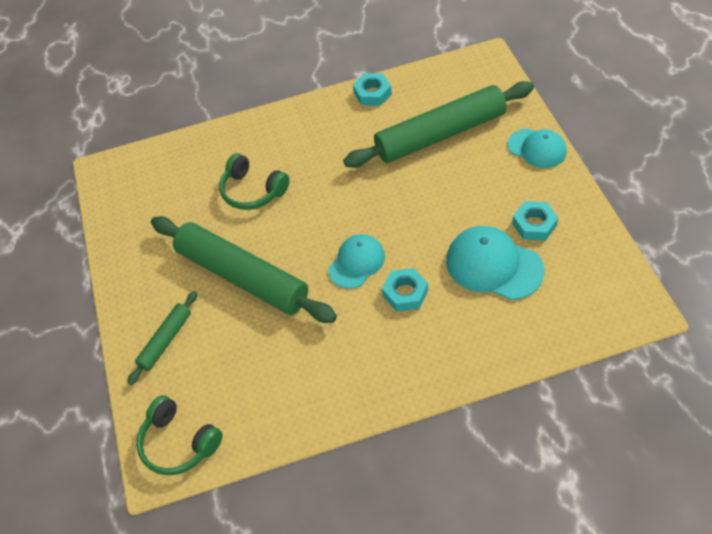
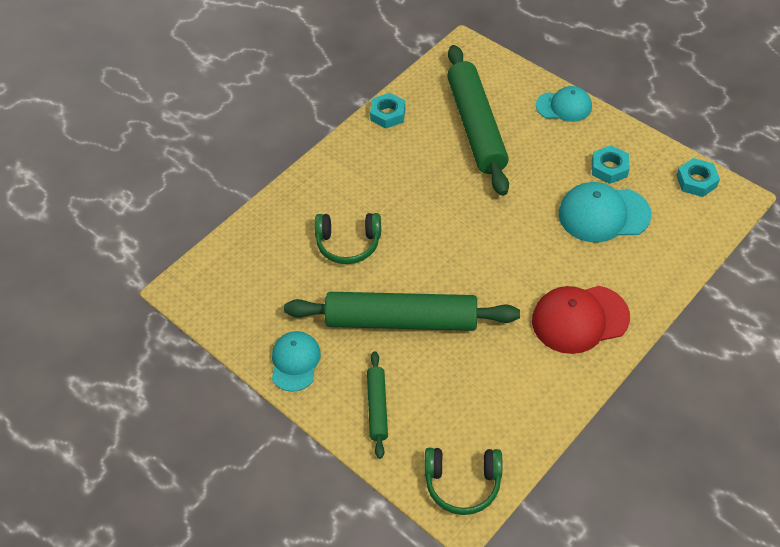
camera: 35 degrees left, 0 degrees up
(356, 262) = (492, 262): turquoise cap -> turquoise cap (295, 362)
(393, 352) = (580, 319): none -> red cap
(405, 293) = (552, 268): turquoise nut -> turquoise nut (696, 181)
(440, 135) = (476, 126): green rolling pin -> green rolling pin turned 45 degrees counterclockwise

